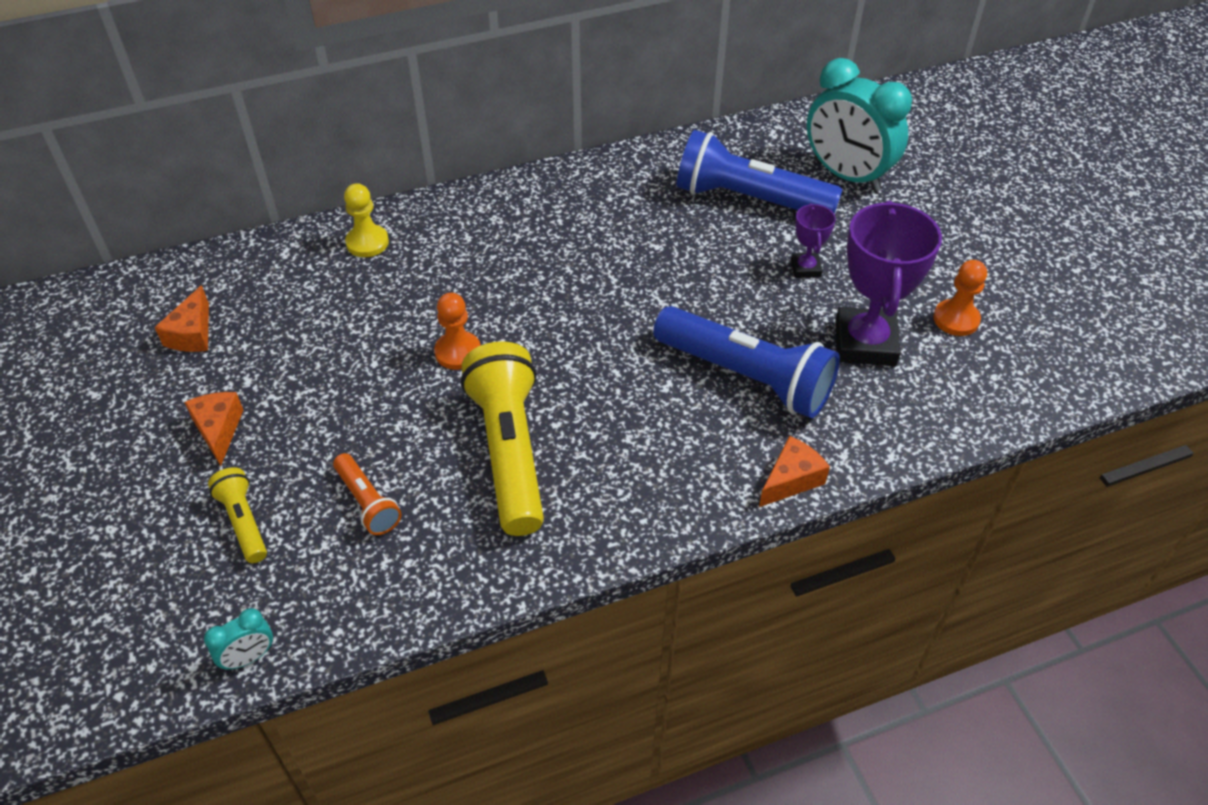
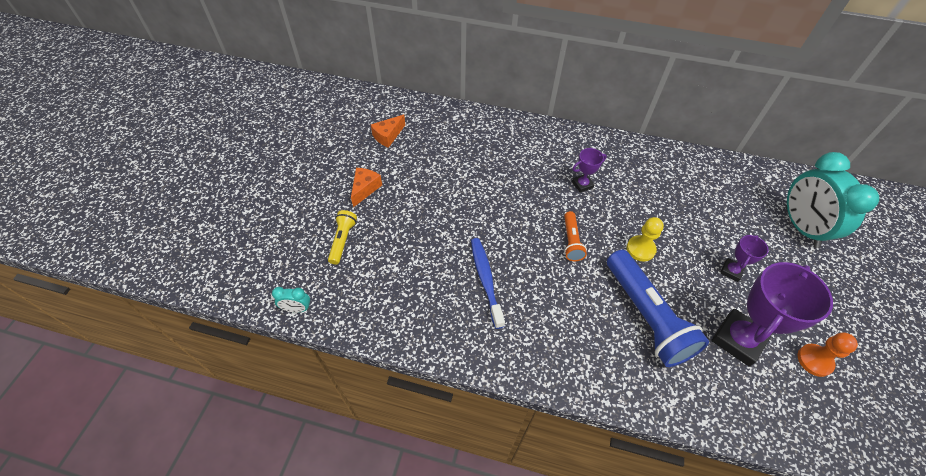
camera: 35 degrees right, 5 degrees up
(367, 242) = (496, 131): yellow pawn -> yellow pawn (640, 249)
(367, 502) = (401, 265): orange flashlight -> orange flashlight (571, 241)
(458, 352) = (499, 211): orange pawn -> none
(509, 451) = (485, 280): yellow flashlight -> blue toothbrush
(548, 257) = (582, 185): none -> purple trophy
(749, 199) = (724, 210): blue flashlight -> none
(791, 480) = (629, 396): orange cheese -> none

